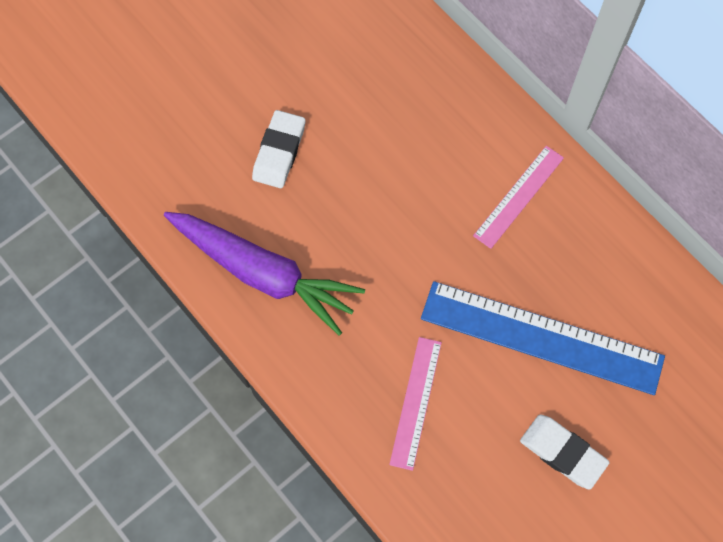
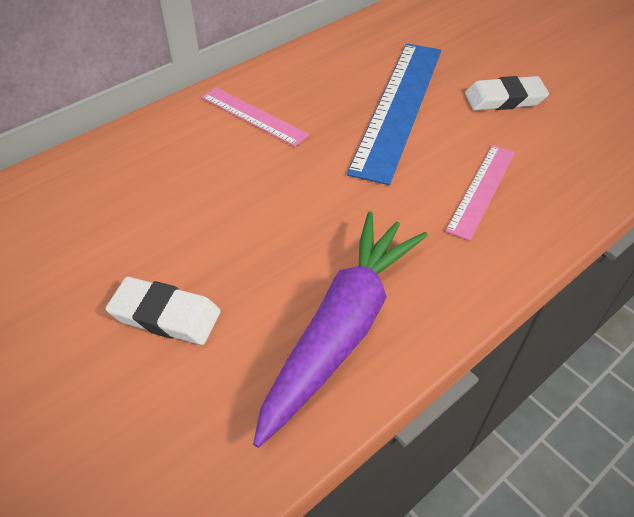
camera: 90 degrees left, 20 degrees down
(416, 402) = (481, 190): pink ruler -> pink ruler turned 75 degrees counterclockwise
(562, 452) = (504, 99): white eraser -> white eraser turned 45 degrees clockwise

